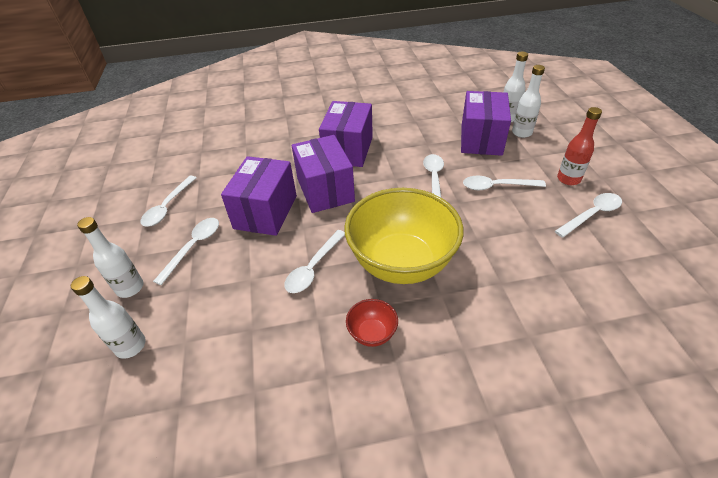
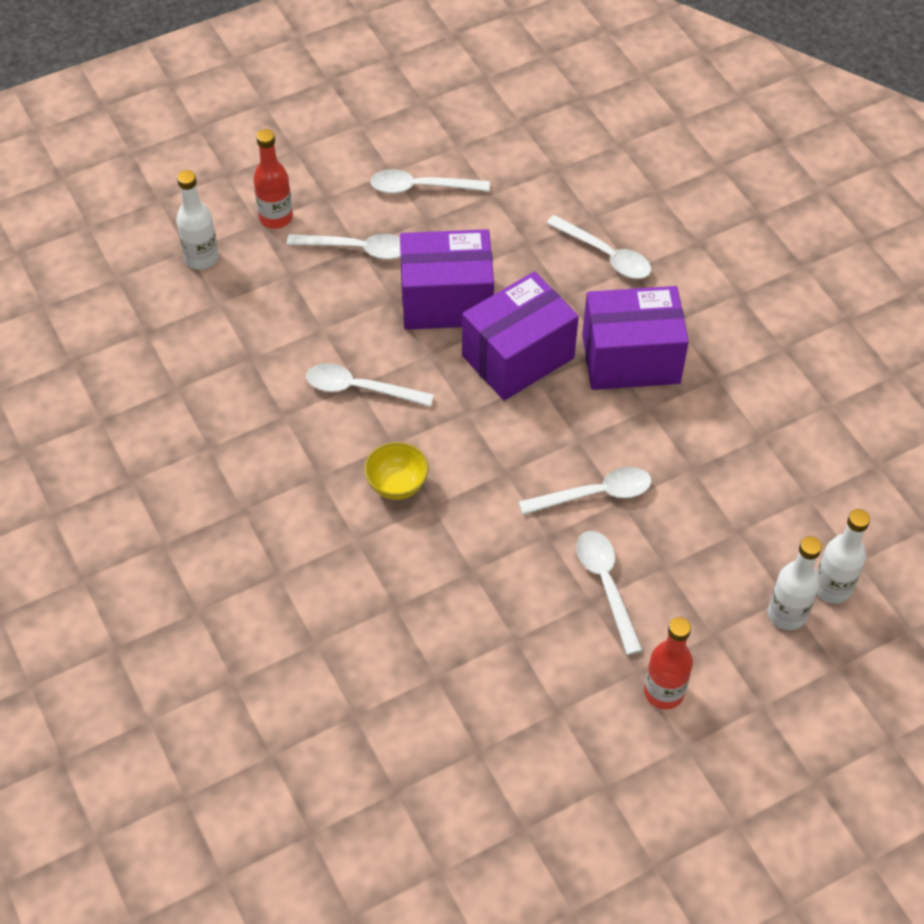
camera: 70 degrees right, 10 degrees up
(130, 288) = (276, 218): white bottle -> red bottle
(372, 333) = (275, 477): red bowl -> none
(401, 263) = (397, 485): yellow bowl -> yellow bowl, size x0.41
(481, 139) = (738, 549): purple box -> none
(592, 215) = (578, 724): white spoon -> white spoon (605, 255)

